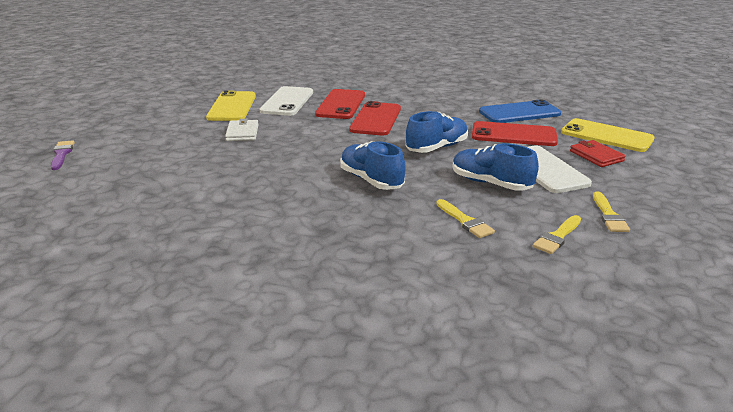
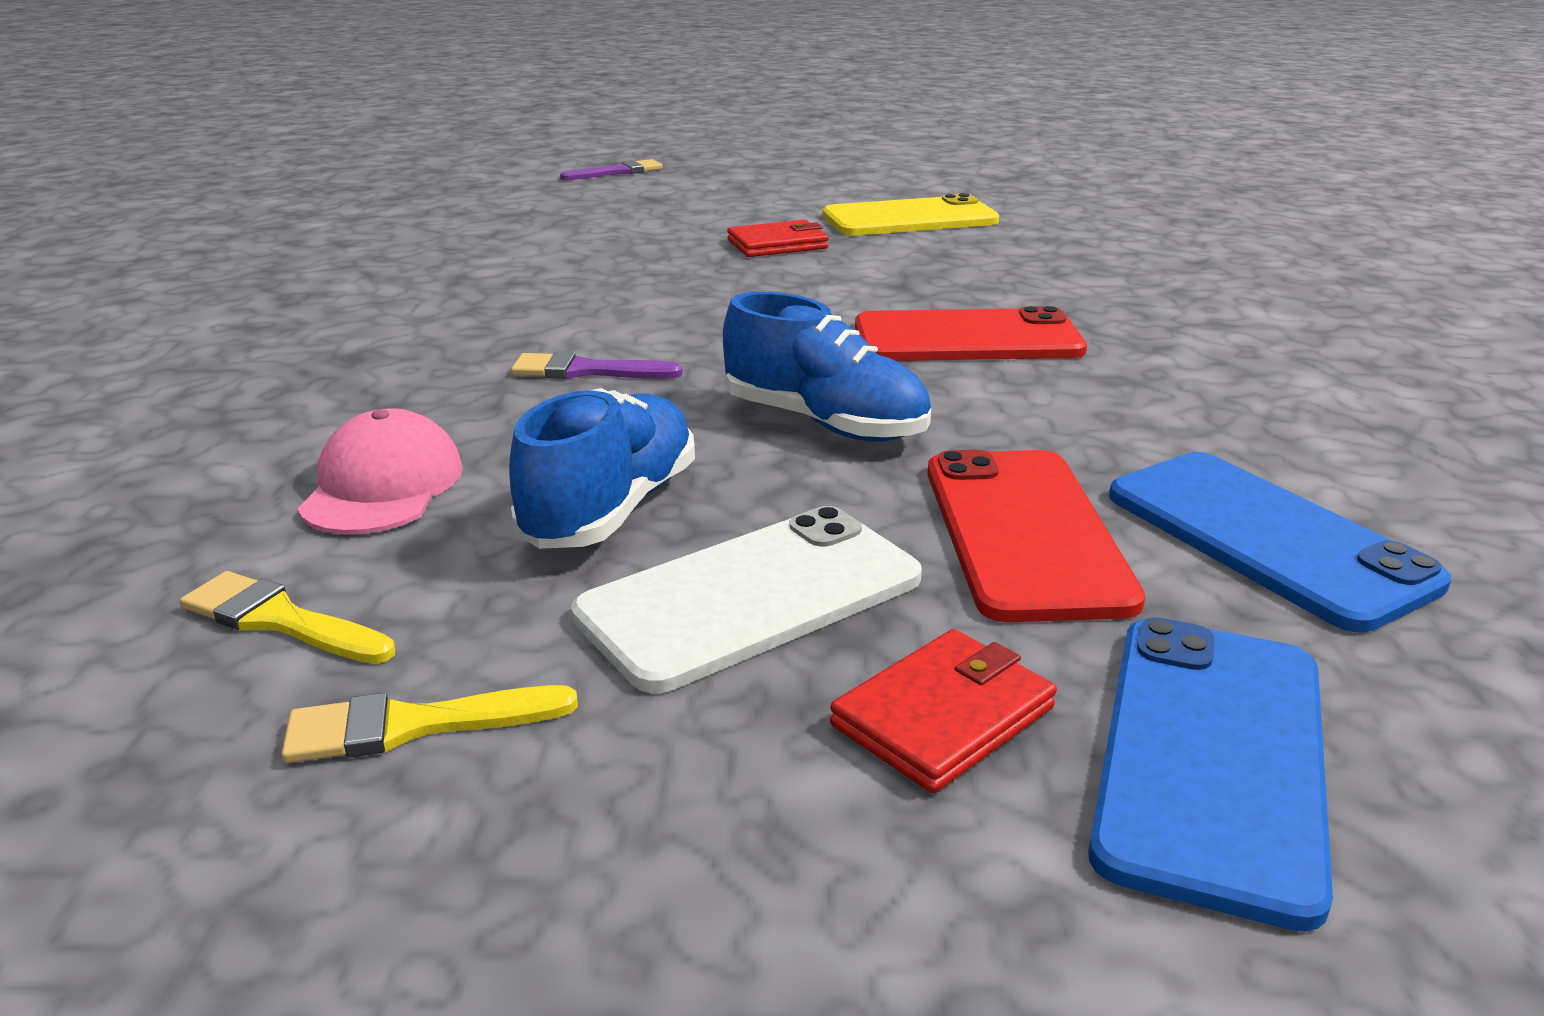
camera: 75 degrees right, 0 degrees up
(242, 133) = (777, 244): white wallet -> red wallet
(287, 102) = (990, 251): white phone -> none
(341, 105) = (1030, 295): red phone -> none
(371, 180) = (587, 371): blue shoe -> purple brush
(465, 221) = (383, 486): yellow brush -> pink cap
(606, 136) = (1211, 757): yellow phone -> blue phone

